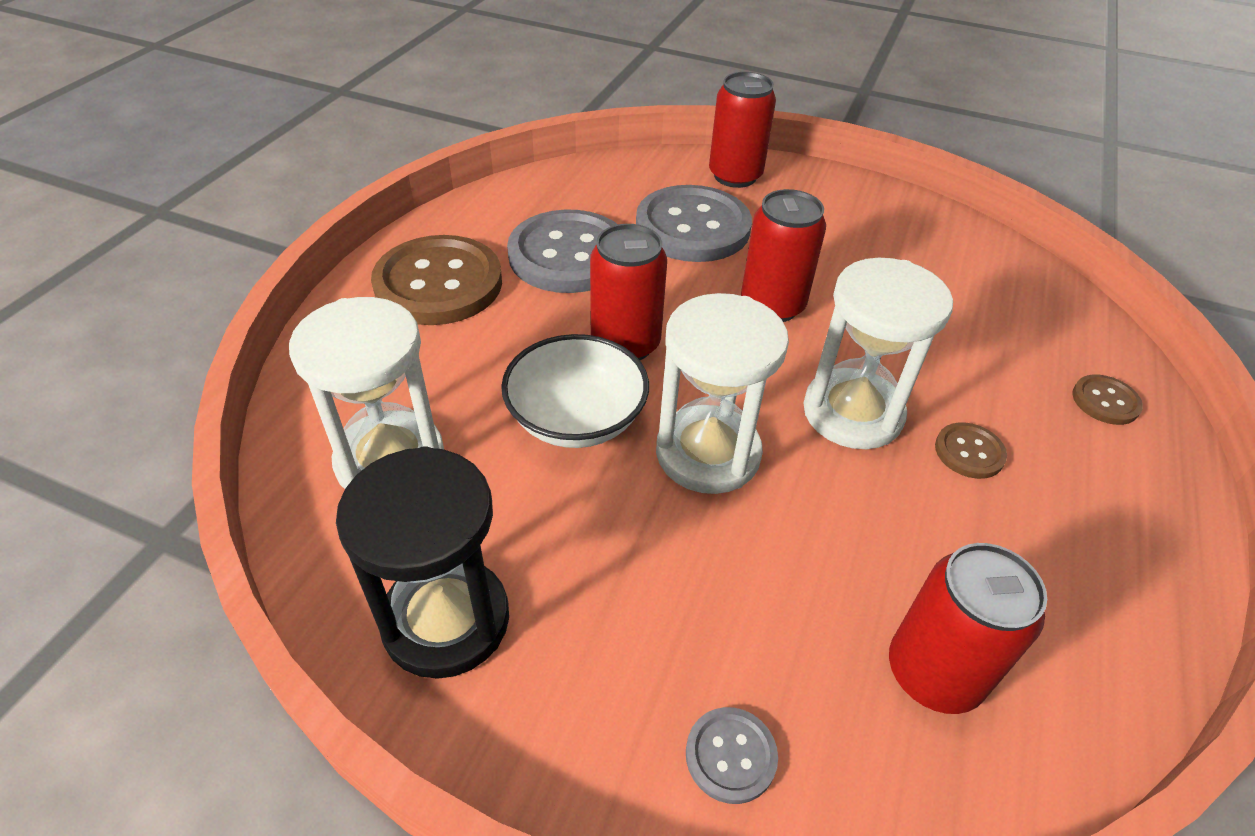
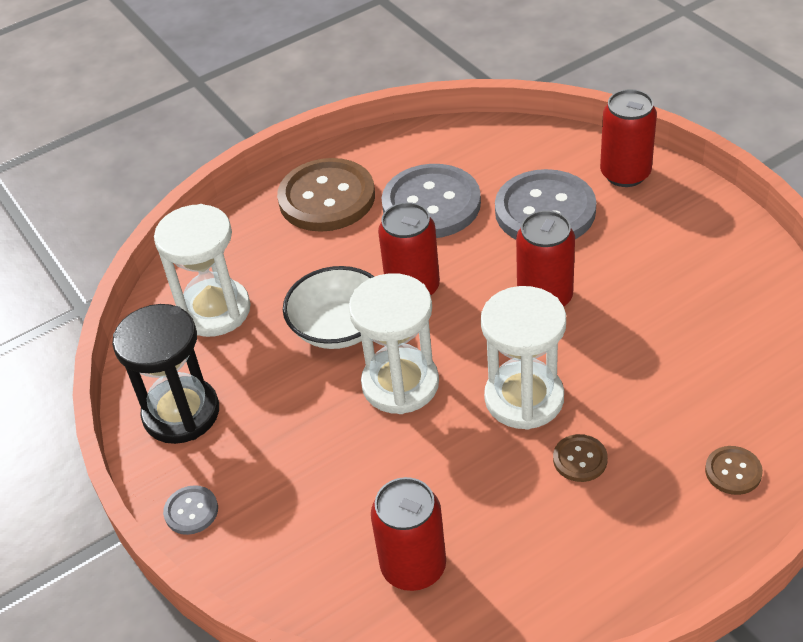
camera: 40 degrees right, 0 degrees up
(730, 756) = (266, 547): grey button -> grey button (191, 511)

